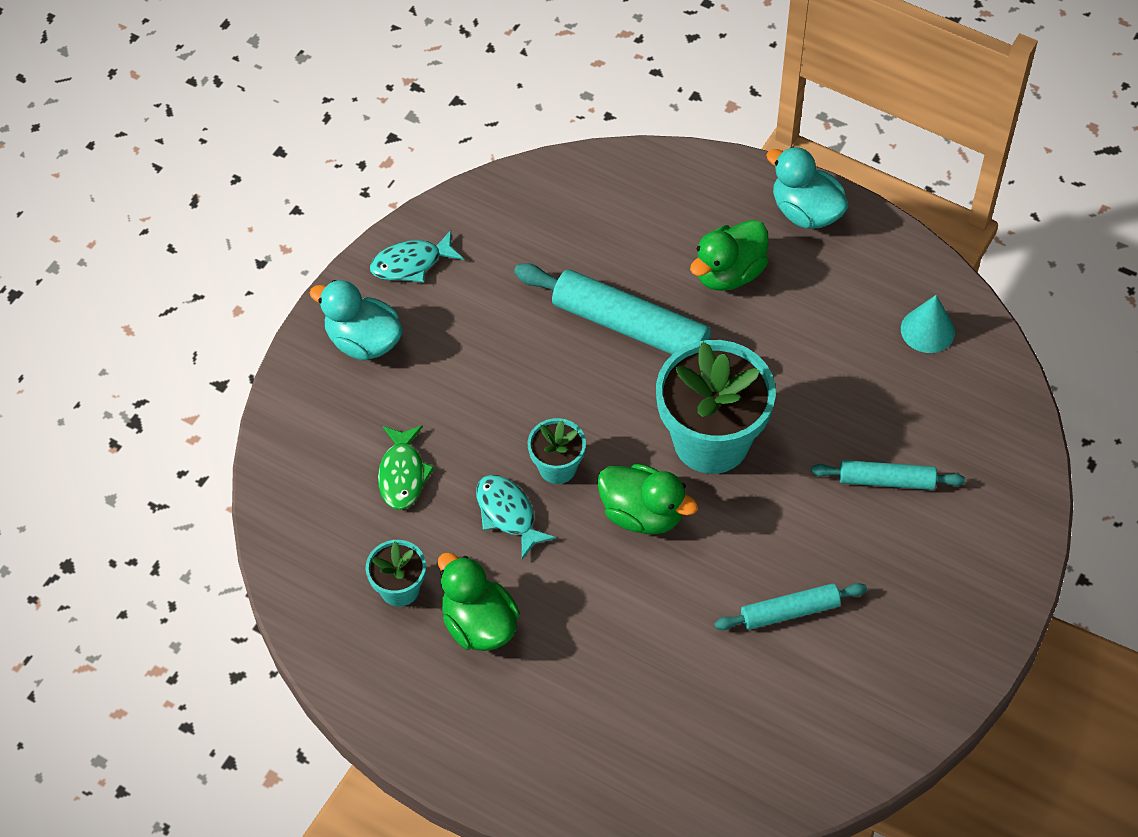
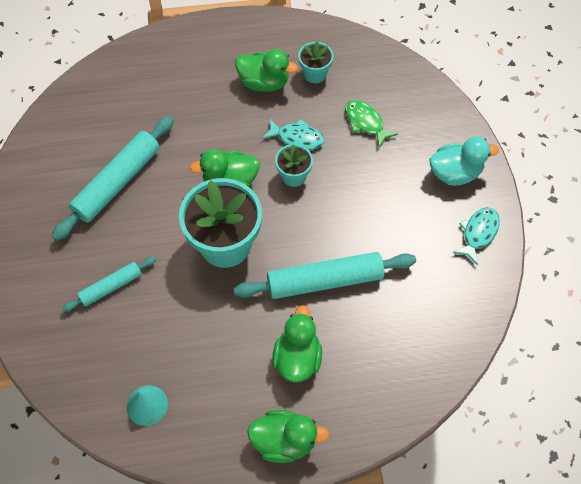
camera: 140 degrees right, 5 degrees up
(790, 612) = (117, 182): turquoise rolling pin -> turquoise rolling pin, size x1.78
(806, 212) = (284, 441): turquoise duck -> green duck

